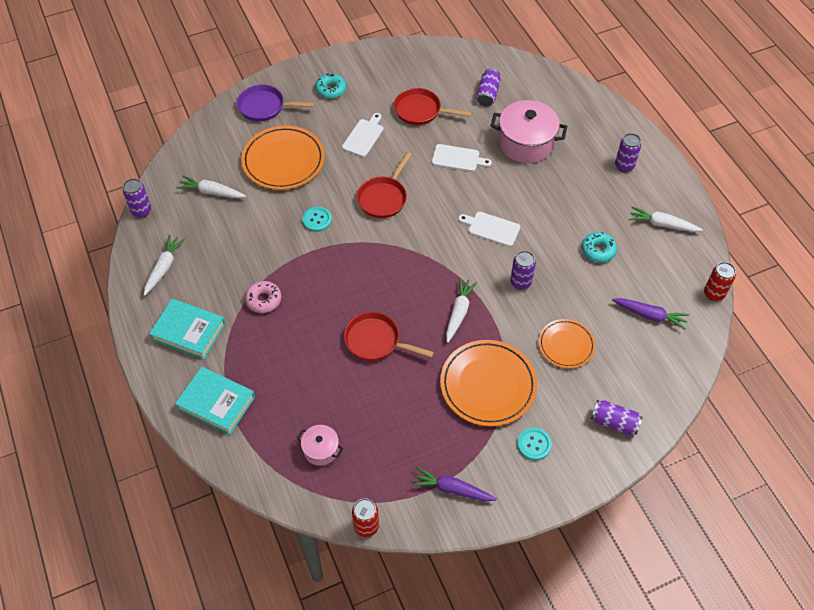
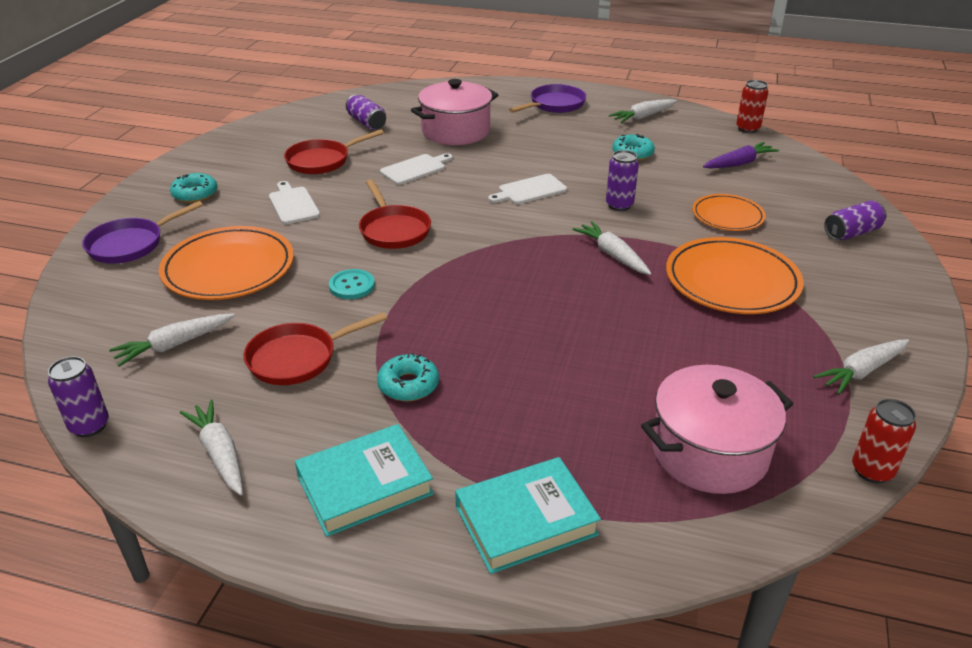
camera: 50 degrees left, 20 degrees down
(263, 300) = (408, 385): pink donut -> turquoise donut
(321, 450) = (709, 452): pink pot -> pink pot, size x1.93
(376, 341) = (585, 326): red pan -> red pan (298, 358)
(452, 489) = (861, 371): purple carrot -> white carrot
(534, 444) = (841, 289): turquoise button -> none
(624, 166) = (554, 105): purple can -> purple pan

